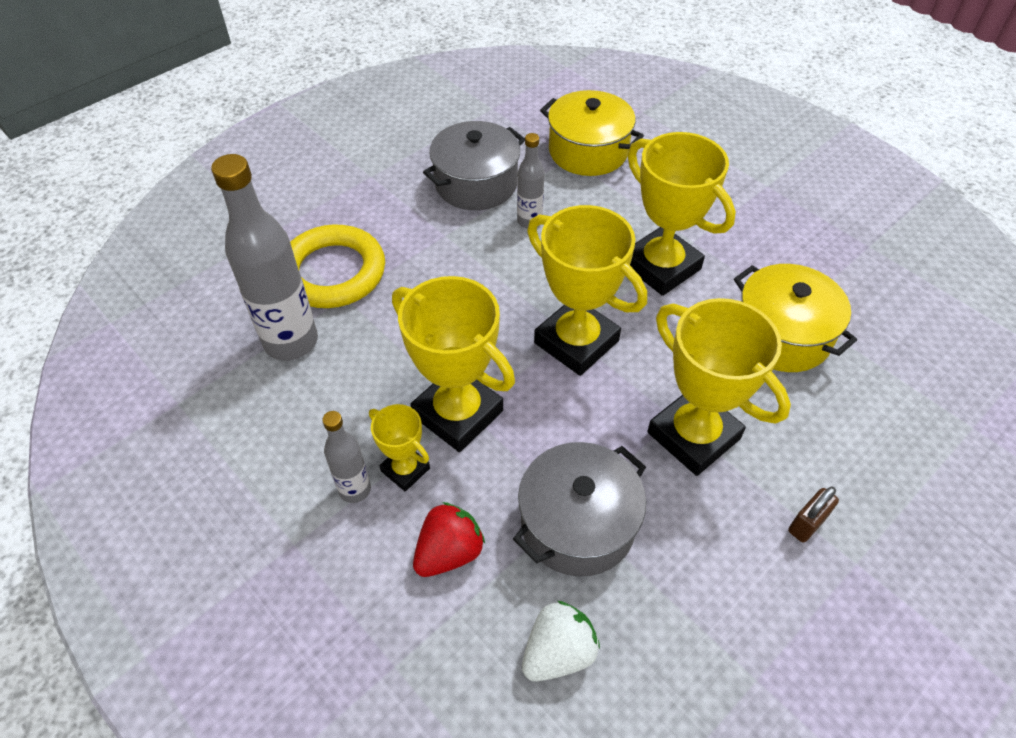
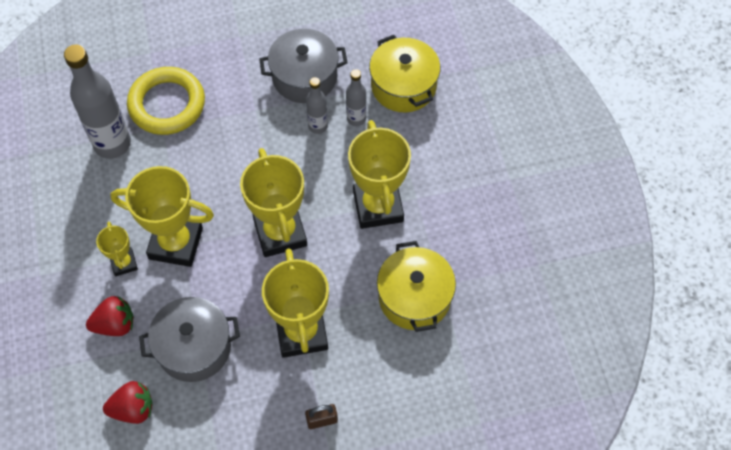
camera: 30 degrees right, 10 degrees up
(355, 490) = (89, 260): grey bottle -> grey bottle (356, 118)
(457, 413) = (176, 243): yellow trophy -> yellow trophy turned 60 degrees counterclockwise
(558, 652) = (133, 409): white strawberry -> red strawberry

